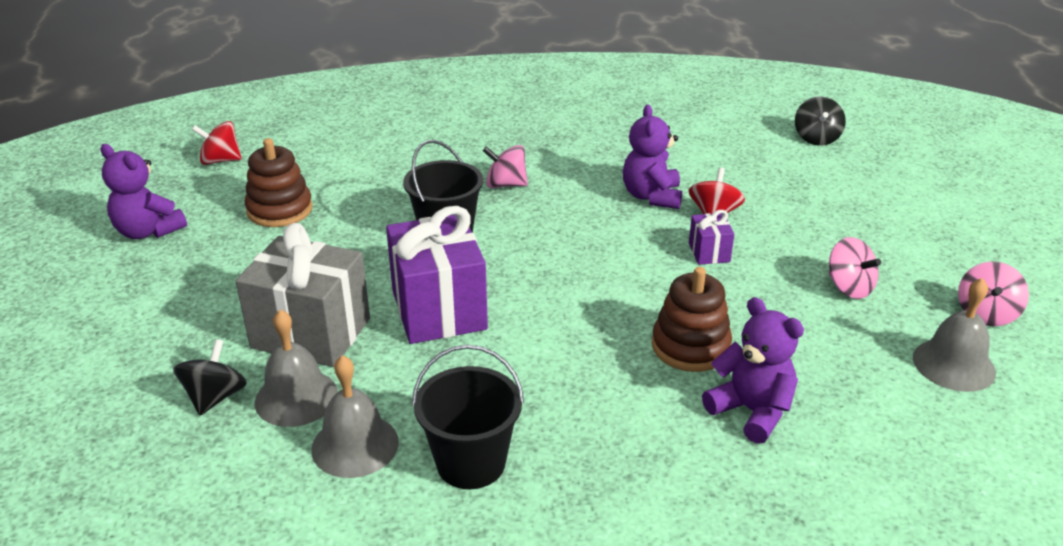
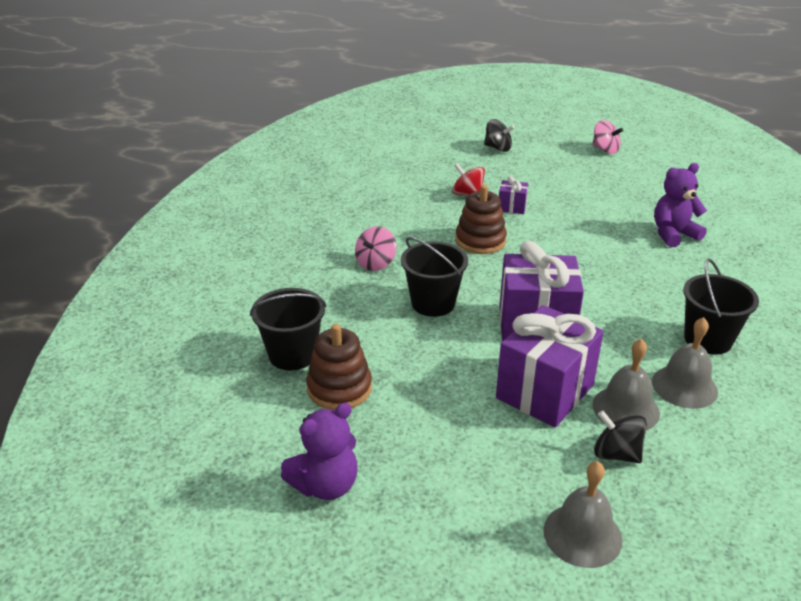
camera: 70 degrees left, 0 degrees up
(220, 160) = (208, 420): red spinning top -> none
(311, 333) = (545, 391): grey gift -> purple gift
(322, 176) = (292, 355): none -> black bucket
(651, 196) = (432, 210): purple teddy bear -> none
(690, 346) = (609, 238): brown stacking toy -> brown stacking toy (480, 241)
(816, 138) = (396, 139): black spinning top -> black spinning top (498, 148)
(849, 287) = (567, 176): pink spinning top -> none
(953, 364) = (645, 170): grey bell -> grey bell (582, 534)

